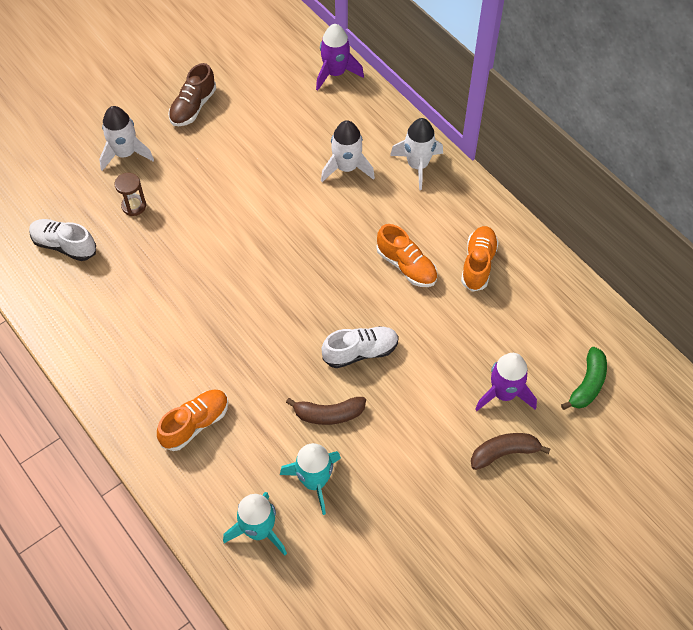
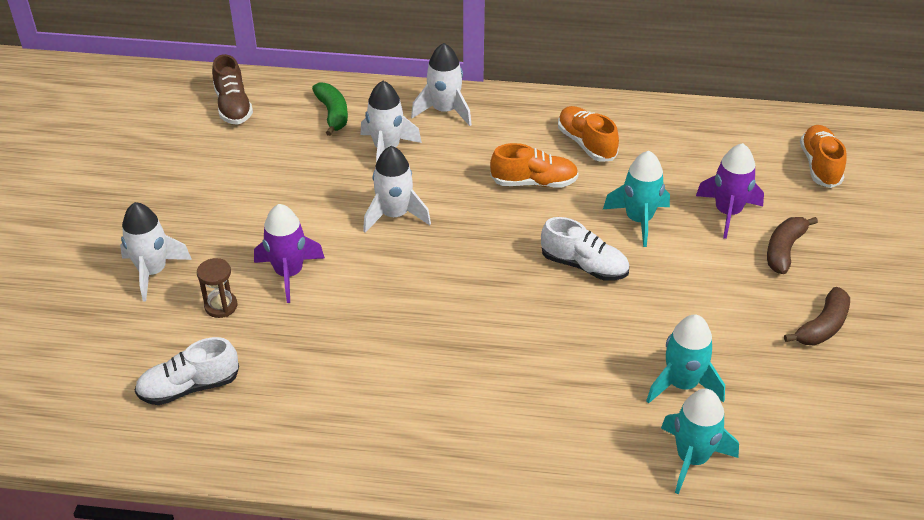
camera: 45 degrees left, 15 degrees down
(193, 107) = (175, 194): brown shoe -> brown shoe (233, 106)
(195, 424) = (523, 426): orange shoe -> orange shoe (819, 165)
(294, 221) = (394, 215): none -> white rocket
(328, 414) = (623, 328): brown banana -> brown banana (822, 327)
(335, 73) = (281, 91): purple rocket -> purple rocket (289, 273)
(360, 352) = (584, 266): white shoe -> white shoe turned 90 degrees clockwise
(437, 349) = (638, 220): none -> turquoise rocket
(587, 384) = (772, 164): green banana -> green banana (333, 114)

